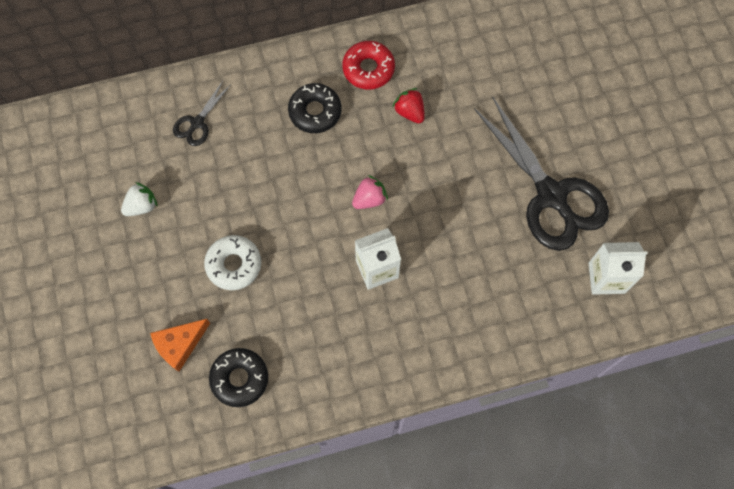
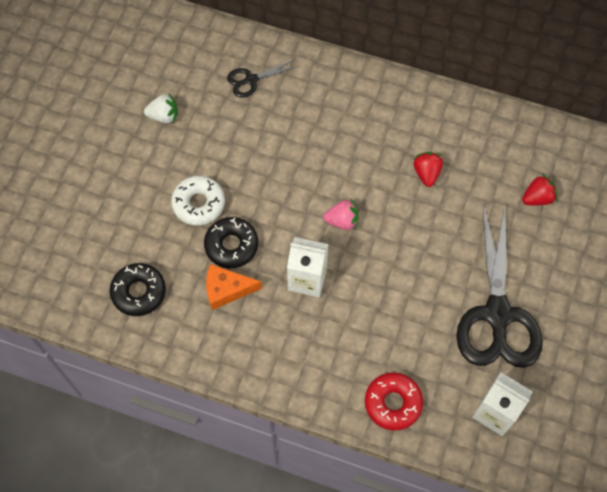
camera: 35 degrees right, 5 degrees down
(179, 345) = (114, 237): orange cheese -> orange cheese (226, 289)
(315, 112) = (349, 127): black donut -> black donut (231, 245)
(368, 69) = (417, 119): red donut -> red donut (393, 403)
(513, 76) = (537, 198): none -> red strawberry

